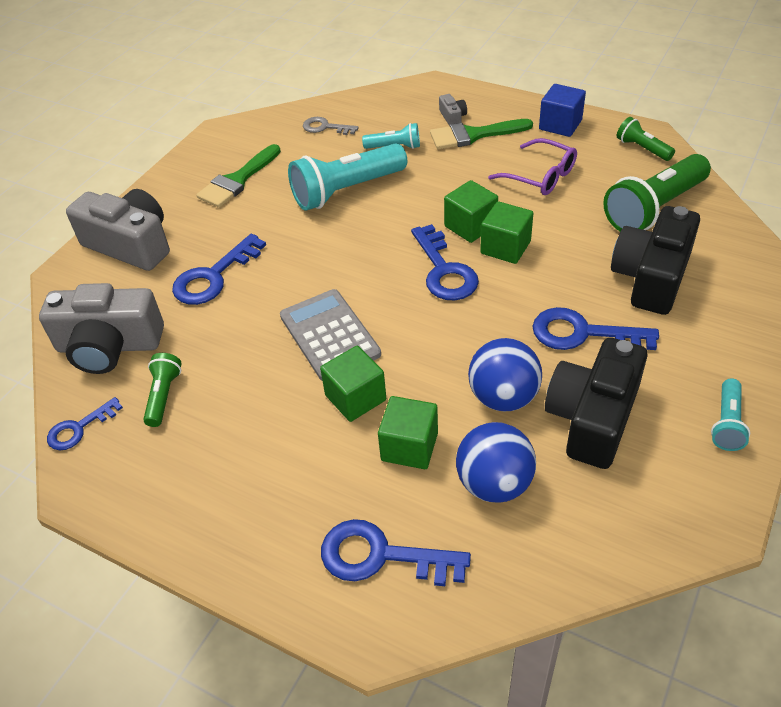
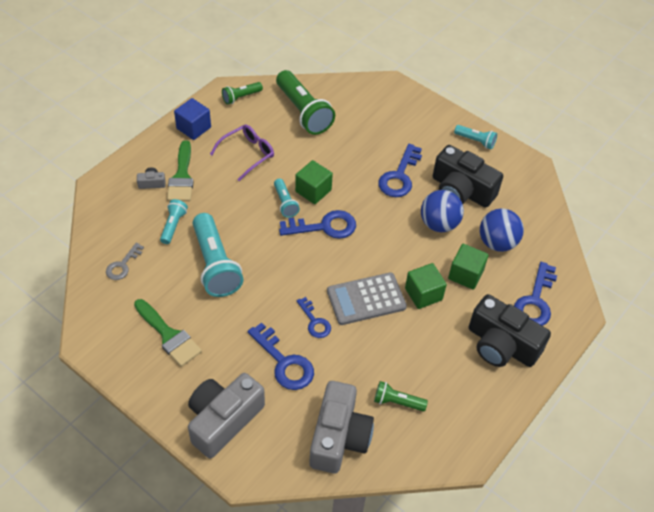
camera: 85 degrees left, 5 degrees up
(79, 428) = (415, 457): blue key -> blue key (314, 321)
(470, 226) = (285, 203): green cube -> turquoise flashlight
(651, 277) = (363, 133): black camera -> black camera (501, 345)

